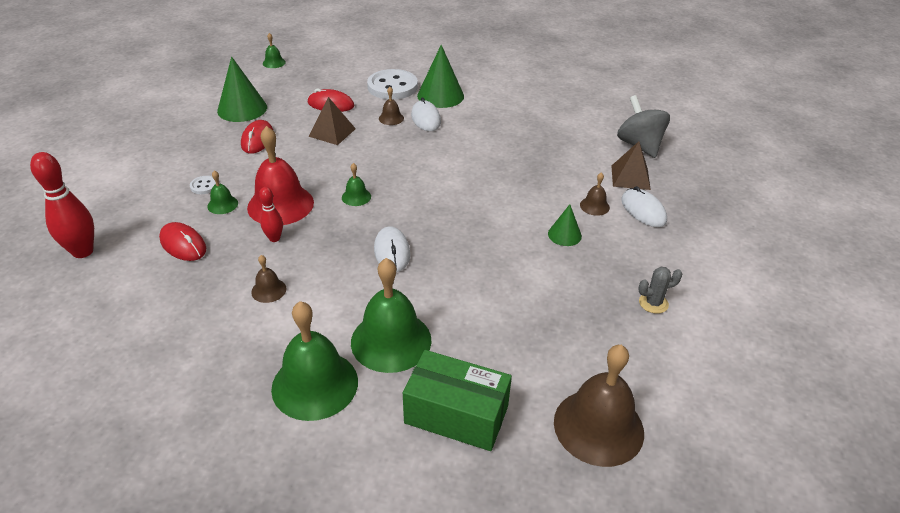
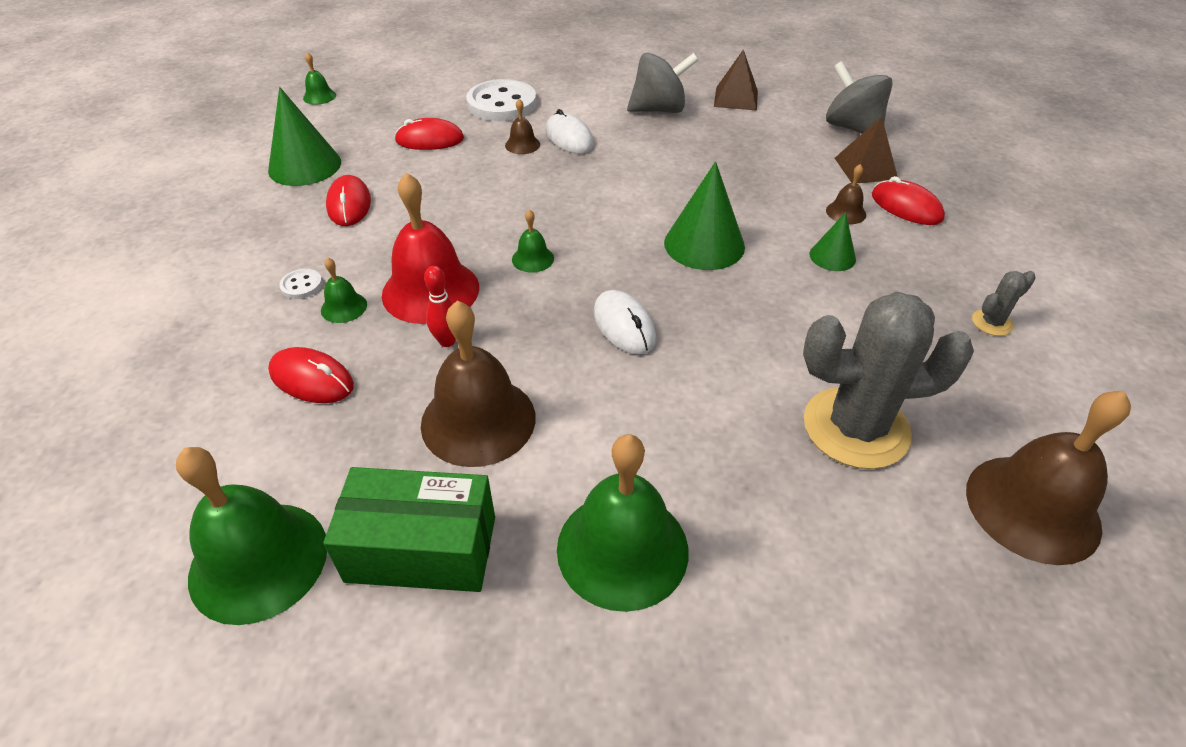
camera: 15 degrees left, 5 degrees up
(83, 251) = (151, 425): red bowling pin -> none
(268, 290) = (478, 420): brown bell -> brown bell, size x2.18
(332, 132) = (451, 177): brown pyramid -> brown pyramid (736, 98)
(391, 341) = (694, 454): green bell -> green bell (258, 561)
(440, 96) = (571, 105): green cone -> green cone (704, 244)
(456, 414) = (844, 541): green box -> green box (421, 549)
(501, 109) = (659, 110): none -> grey spinning top
(508, 349) = (856, 428): none -> grey cactus
(643, 210) = (906, 207): white mouse -> red mouse

